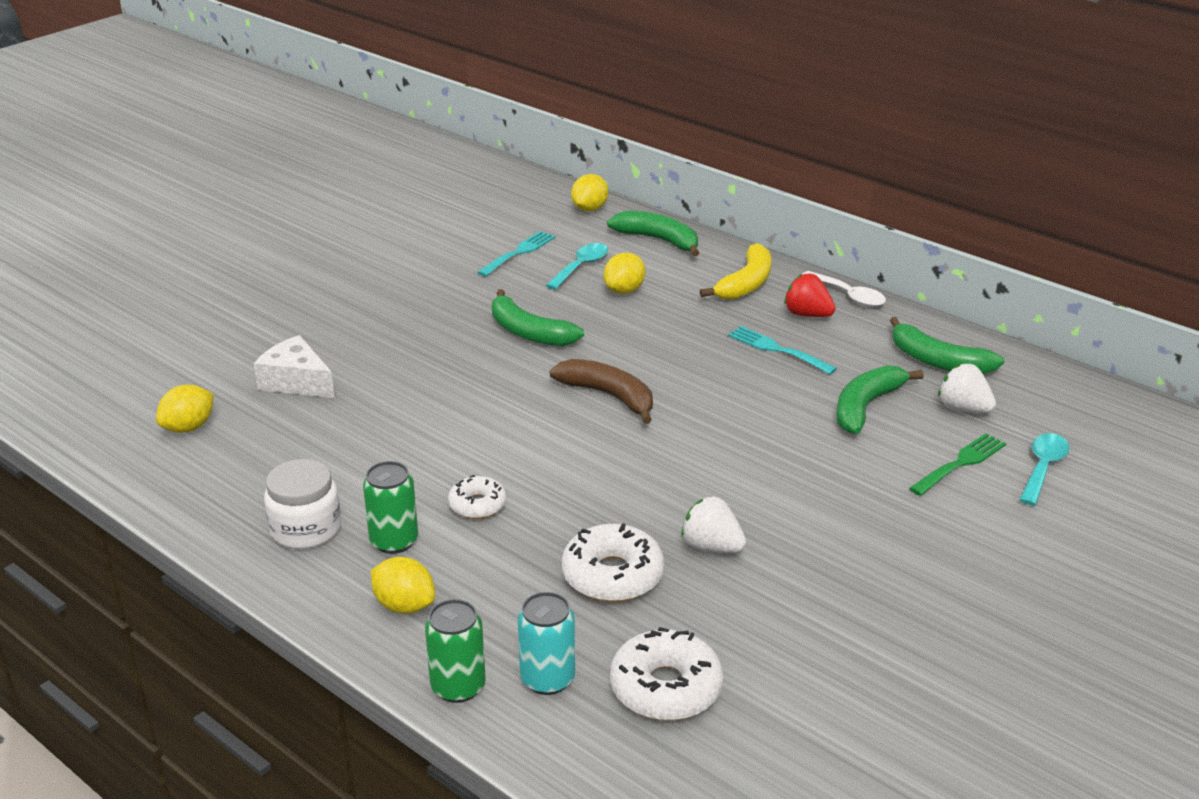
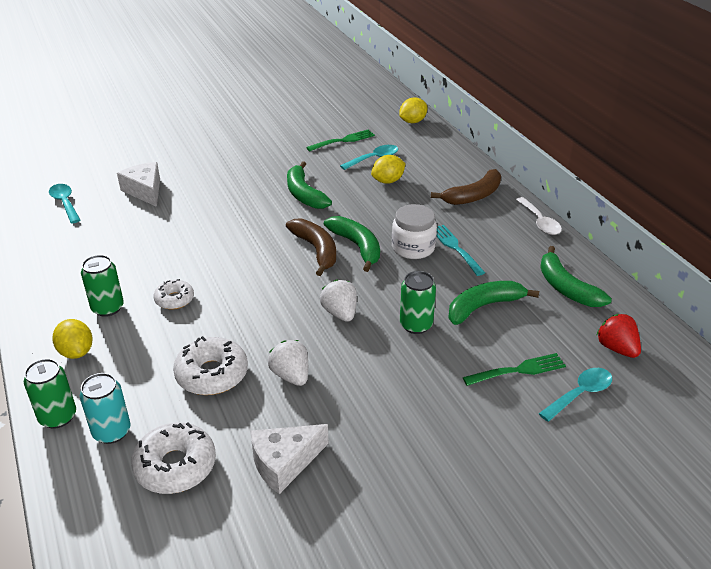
camera: 25 degrees right, 5 degrees up
(189, 427) = (65, 203): yellow lemon -> turquoise spoon
(306, 529) = (68, 284): white jar -> white jar (413, 248)
(518, 253) = (343, 140): turquoise fork -> green fork
(658, 240) = (439, 152): green banana -> green banana (357, 246)
(746, 284) = (473, 196): yellow banana -> brown banana
(791, 640) = (284, 463): none -> white cheese
(807, 315) = (498, 228): red strawberry -> red strawberry (616, 348)
(807, 448) = (416, 325): none -> green can
(963, 408) = (556, 329): white strawberry -> white strawberry (340, 313)

